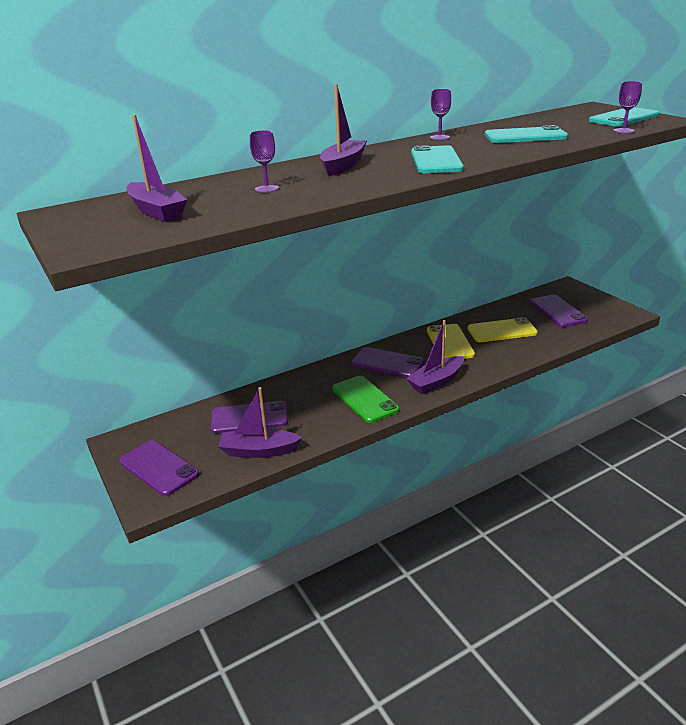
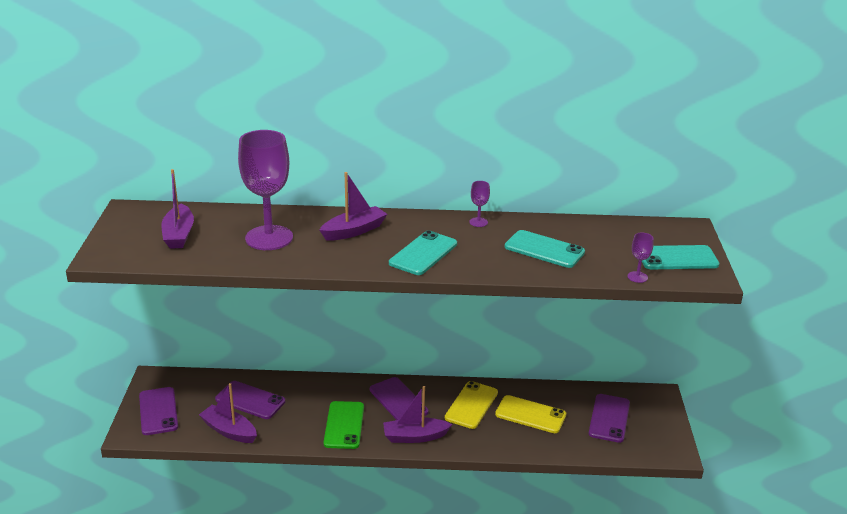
camera: 30 degrees right, 0 degrees up
(267, 189) = (269, 238): purple goblet -> purple goblet, size x2.46

